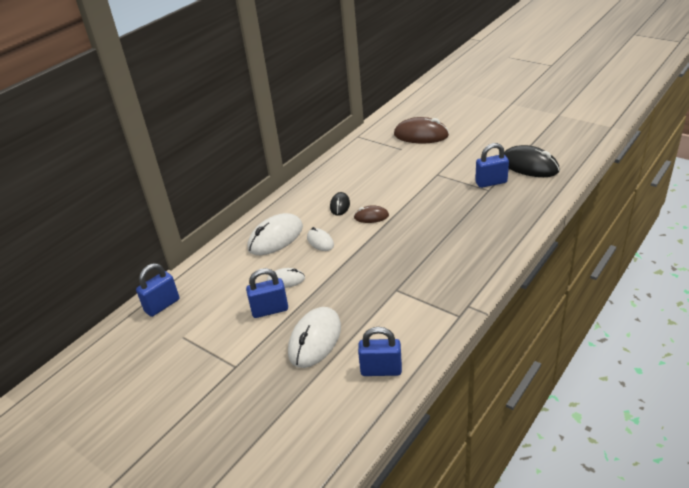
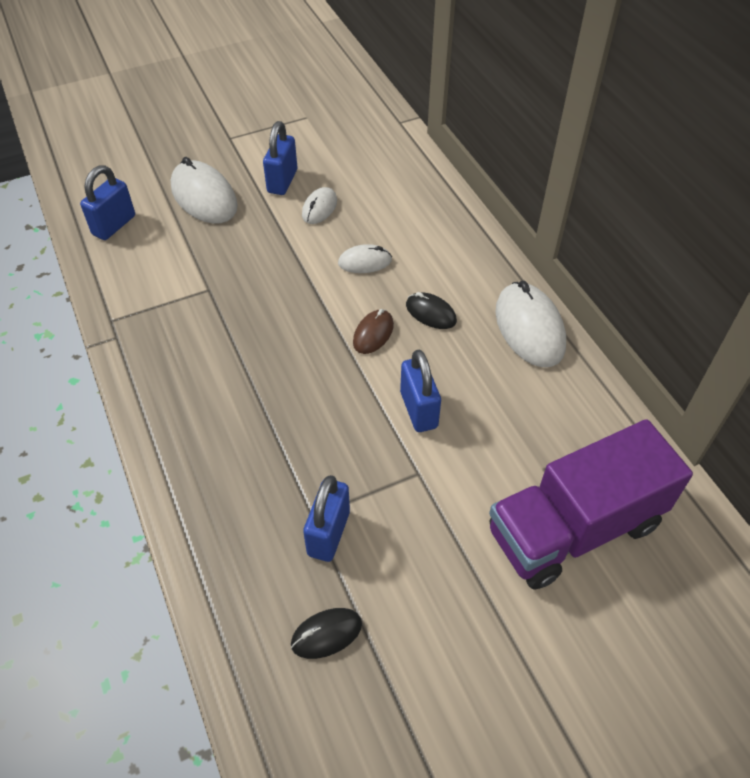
camera: 115 degrees right, 15 degrees up
(162, 305) = (368, 114): blue padlock -> blue padlock (418, 410)
(275, 238) = (411, 226): white mouse -> white mouse (529, 328)
(421, 135) = (574, 528): brown mouse -> purple truck
(529, 166) = (326, 634): black mouse -> black mouse, size x0.55

